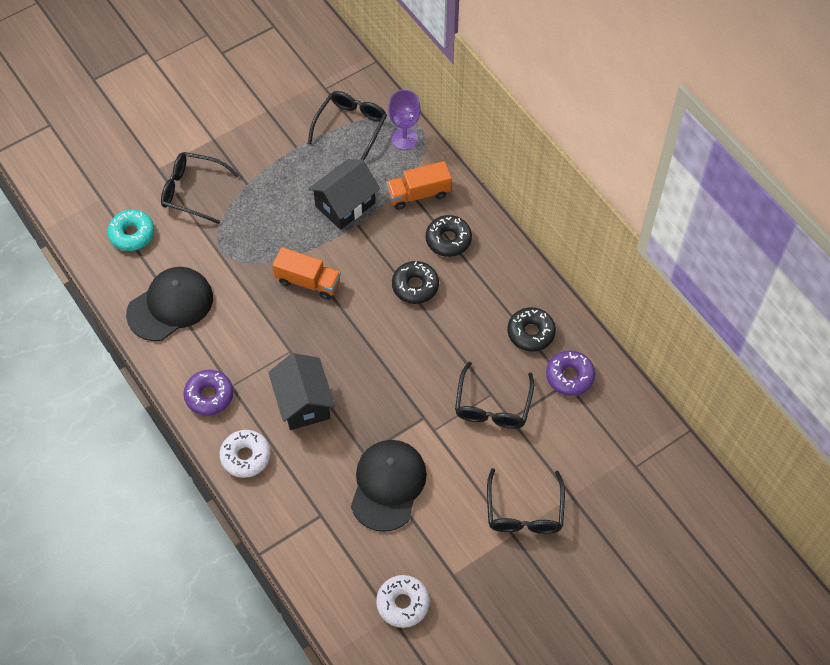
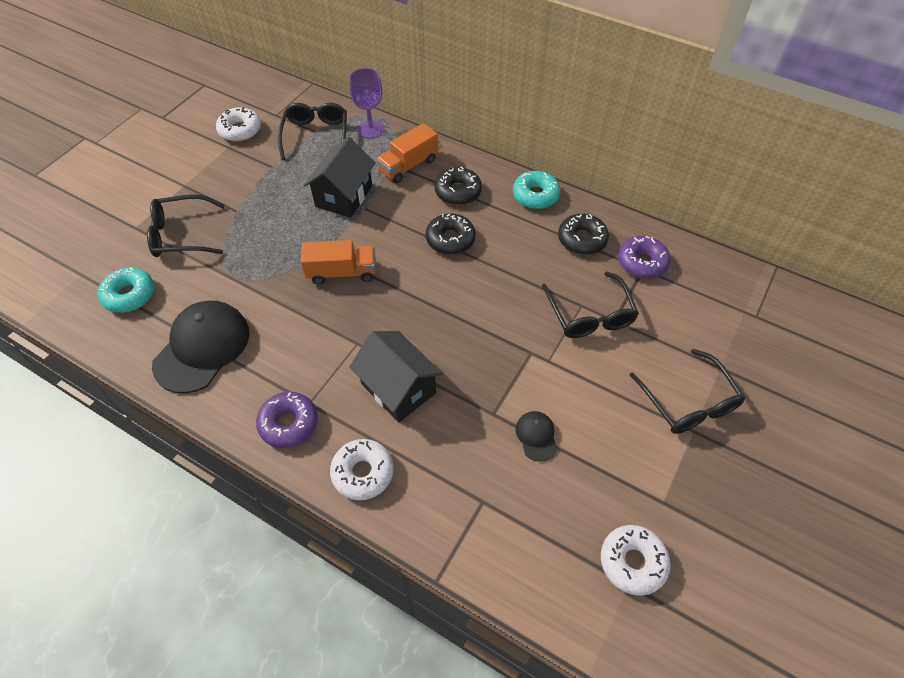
camera: 25 degrees left, 5 degrees down
(285, 95) = (240, 130): none -> white donut
(388, 485) = (536, 436): black cap -> black cap, size x0.46
(516, 271) = (535, 195): none -> turquoise donut

